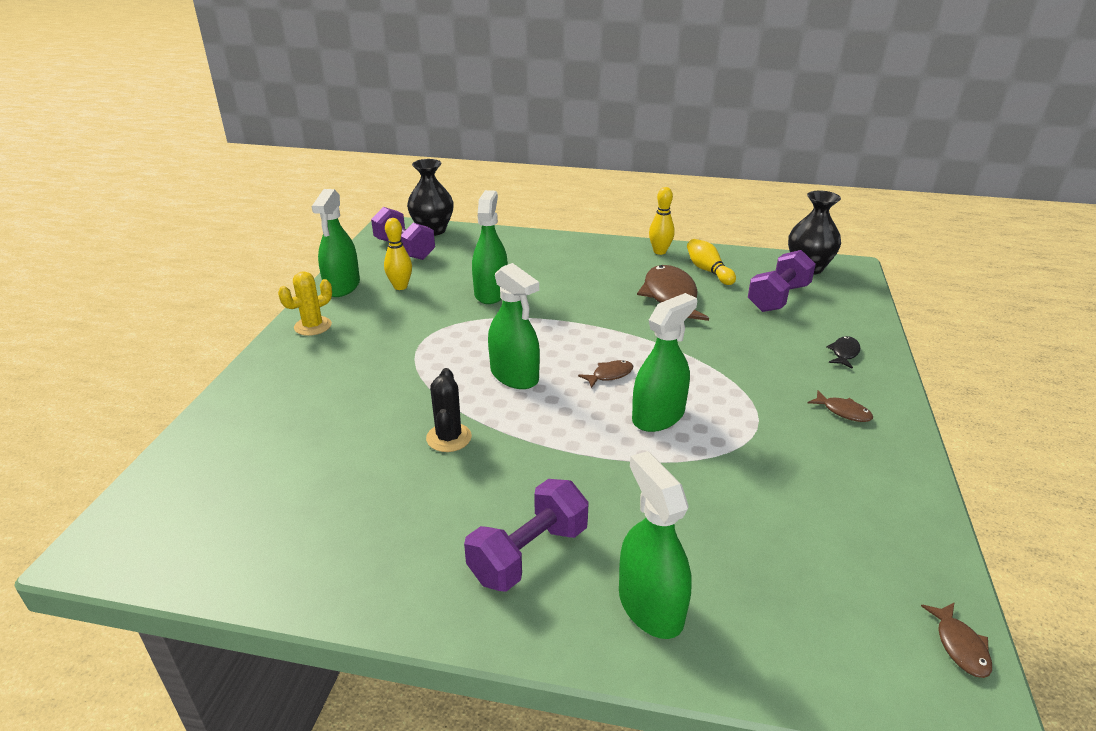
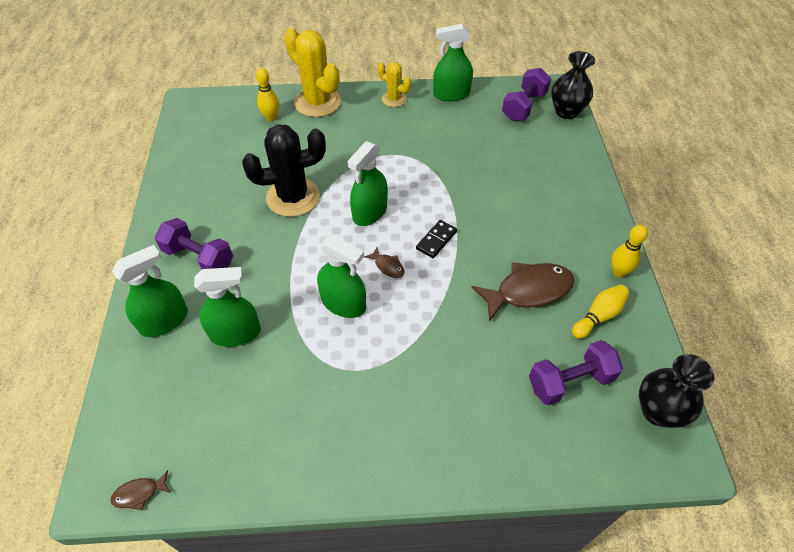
camera: 75 degrees right, 20 degrees up
(256, 391) = (317, 102): none -> yellow cactus
(400, 286) = (464, 122): yellow bowling pin -> yellow bowling pin (271, 117)
(449, 438) = (293, 197): black cactus -> black cactus, size x1.85
(491, 293) = (479, 172): green spray bottle -> green spray bottle (235, 333)
(582, 336) = (436, 240): none -> black domino
(778, 298) = (570, 381): purple dumbbell -> purple dumbbell turned 45 degrees counterclockwise
(843, 412) = (384, 435): brown fish -> none
(844, 353) = (483, 440): black fish -> none

